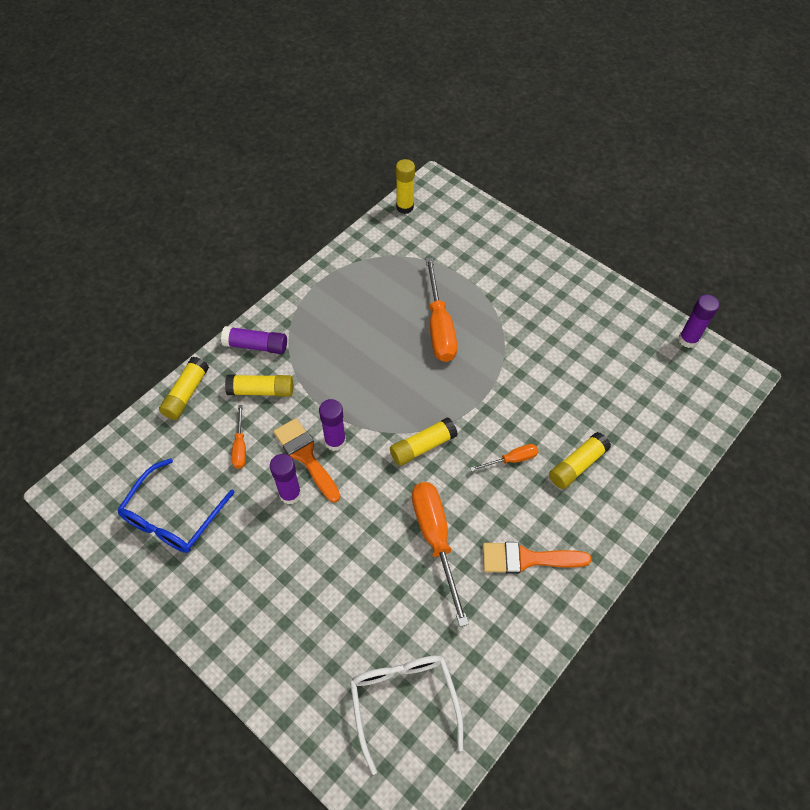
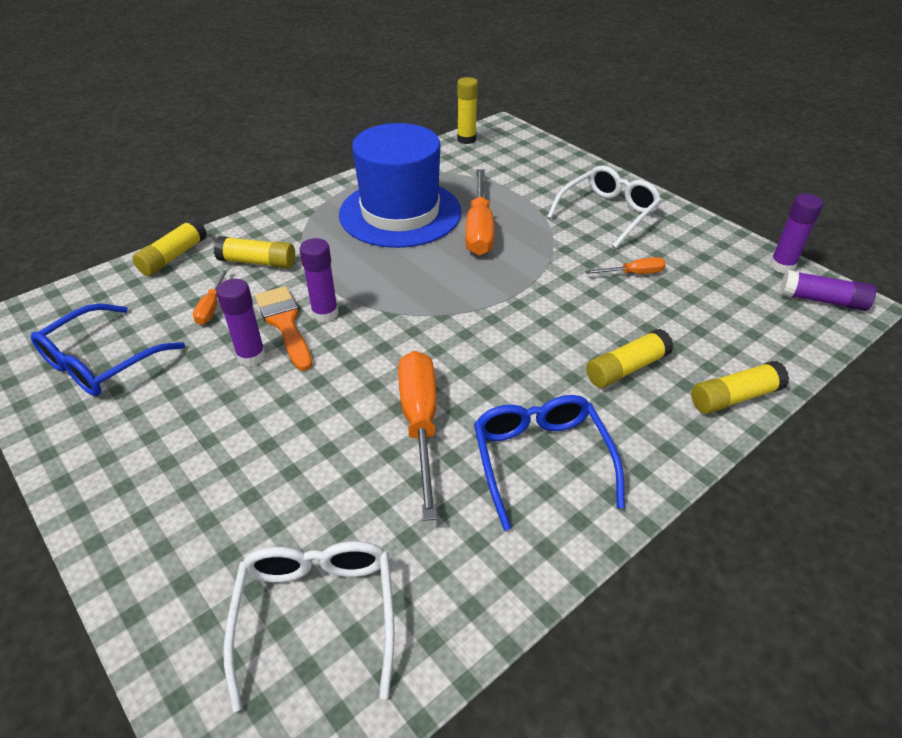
camera: 10 degrees right, 15 degrees down
(256, 346) = (268, 226): purple glue stick -> purple glue stick (822, 300)
(367, 315) = (400, 213): none -> blue hat
(423, 446) = (430, 329): yellow glue stick -> yellow glue stick (734, 397)
(511, 460) = (540, 354): orange screwdriver -> orange screwdriver (633, 273)
(527, 559) = (541, 460): orange brush -> blue glasses
(544, 293) = (607, 213): none -> white glasses

